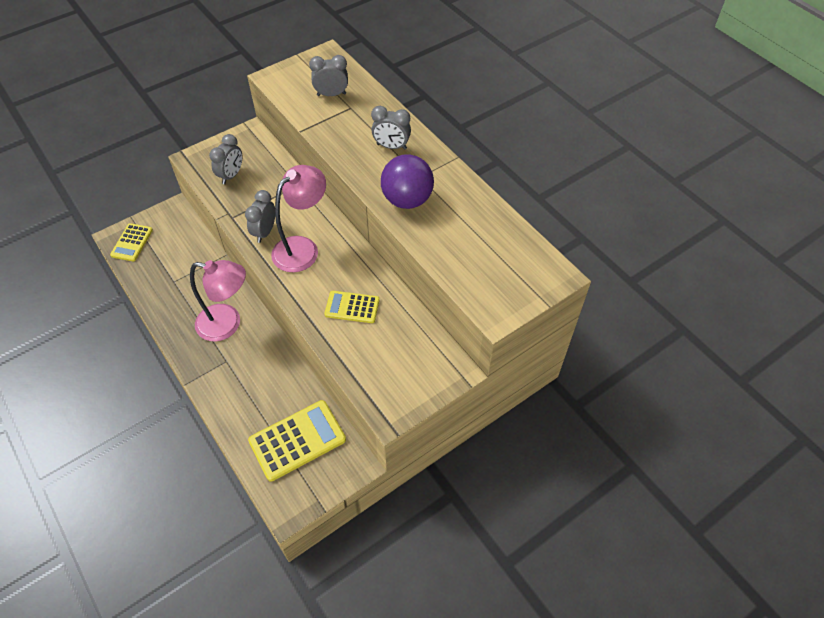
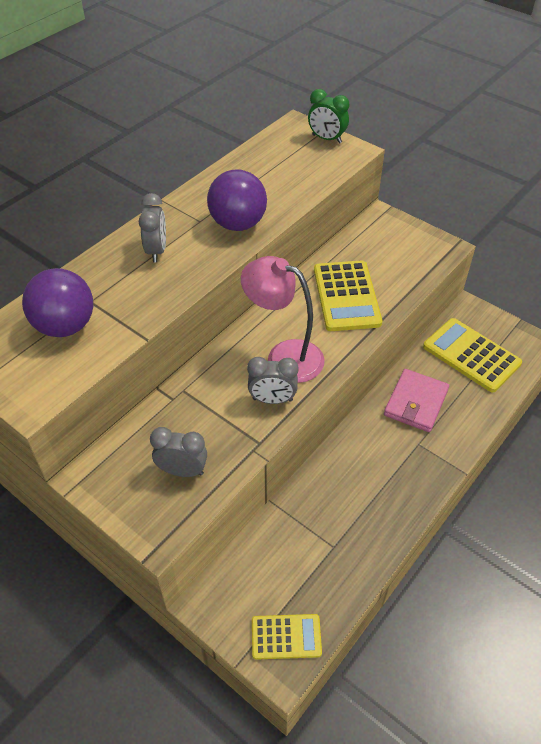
camera: 105 degrees left, 5 degrees down
(227, 324) = (371, 459): pink lamp -> none
(265, 373) = (416, 402): none -> pink wallet
(331, 94) = (65, 326): grey clock -> purple ball
(352, 307) = (346, 296): yellow calculator -> yellow calculator, size x1.65
(523, 295) = (327, 139): none -> green clock

